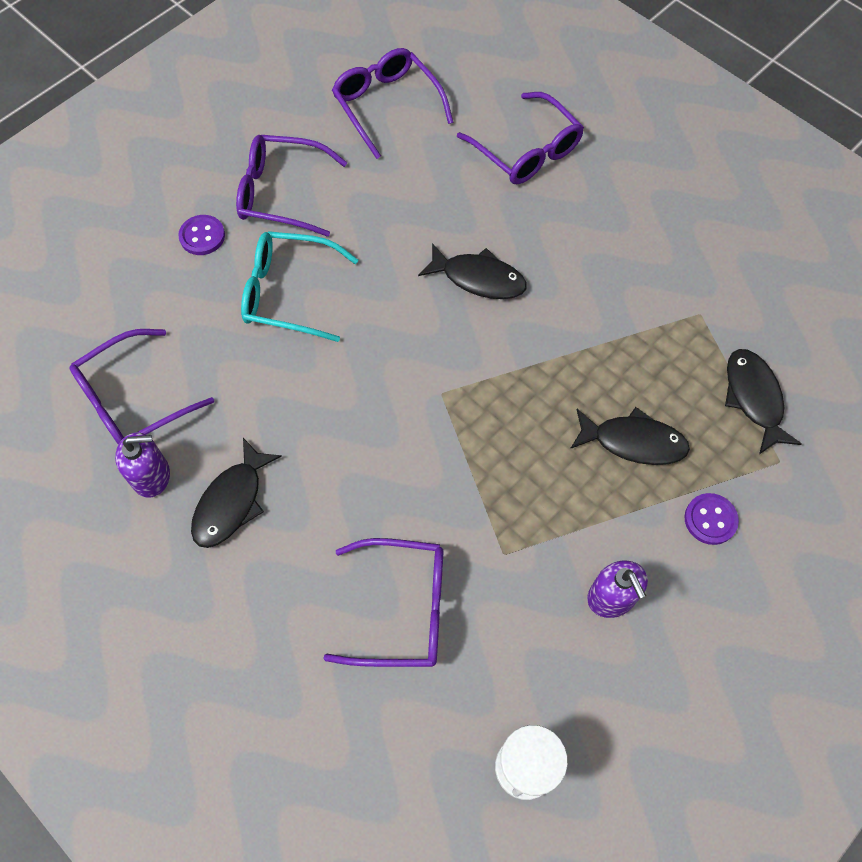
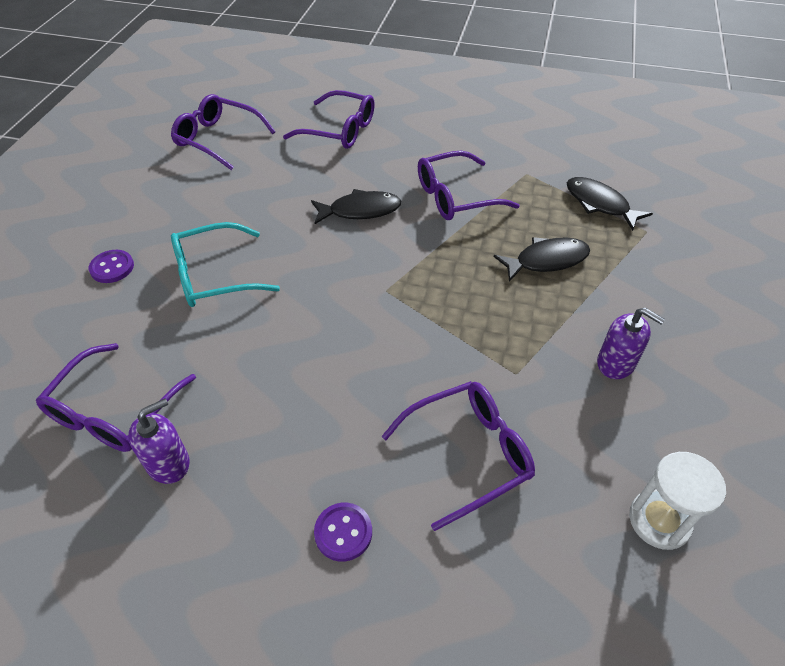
camera: 30 degrees left, 15 degrees down
(231, 502) = (261, 447): black fish -> none
(282, 193) = (166, 216): purple glasses -> purple glasses (456, 196)
(710, 519) = (636, 283): purple button -> purple button (343, 532)

